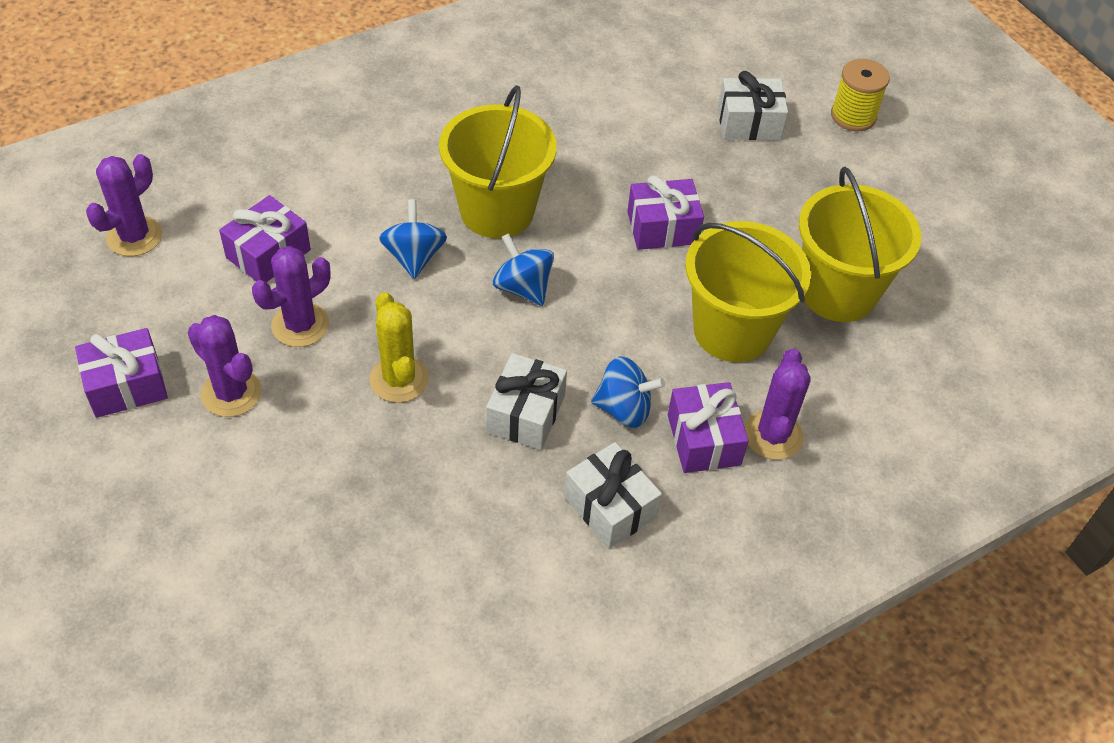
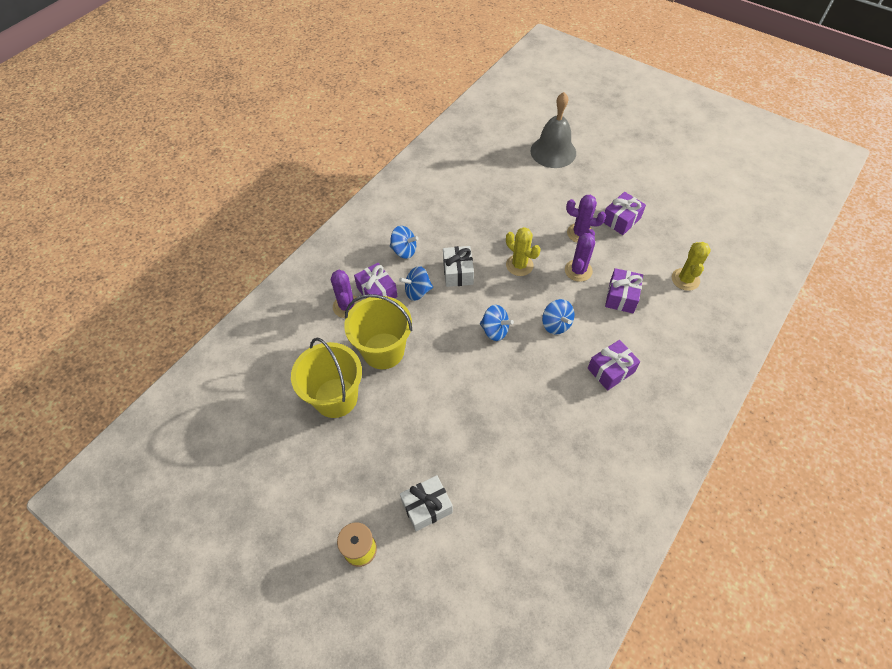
camera: 160 degrees right, 5 degrees up
(100, 626) = (553, 151): none -> grey bell
(134, 236) = (685, 279): purple cactus -> yellow cactus
(497, 211) = (535, 369): yellow bucket -> none
(610, 507) = (404, 250): white gift -> blue spinning top
(662, 228) = (444, 397): purple gift -> purple gift (610, 370)

